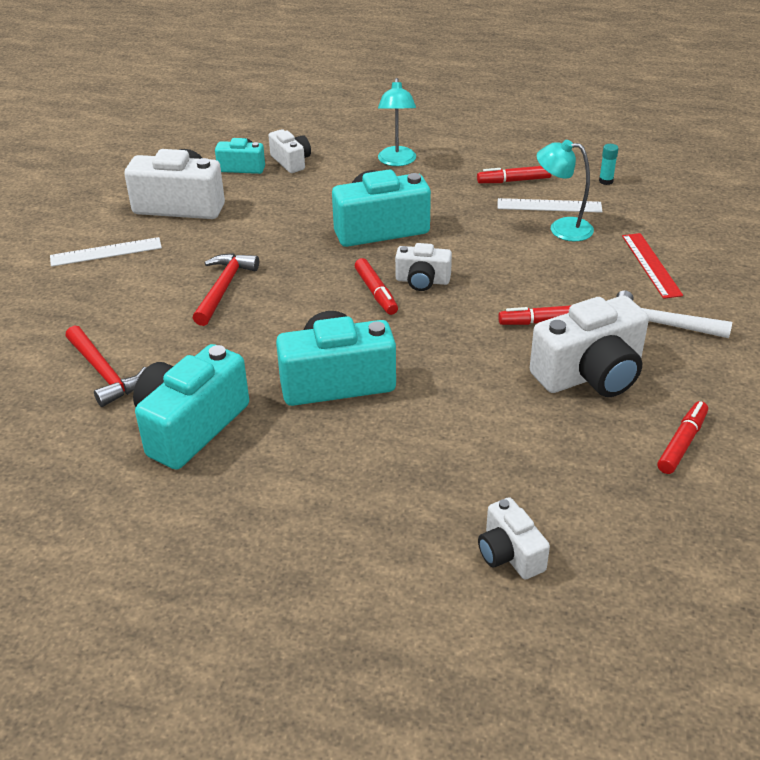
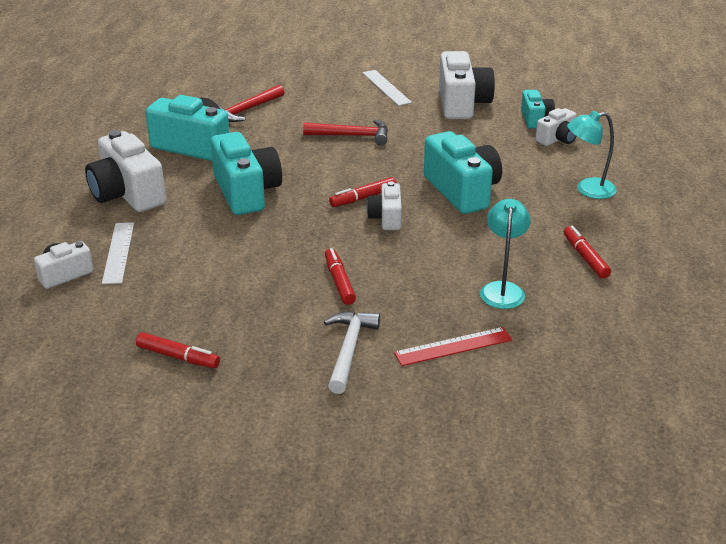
camera: 80 degrees right, 5 degrees down
(549, 206) = (544, 281): white ruler -> white ruler (118, 252)
(590, 374) = (267, 308): white camera -> white camera (127, 194)
(606, 181) = (616, 317): turquoise glue stick -> none

